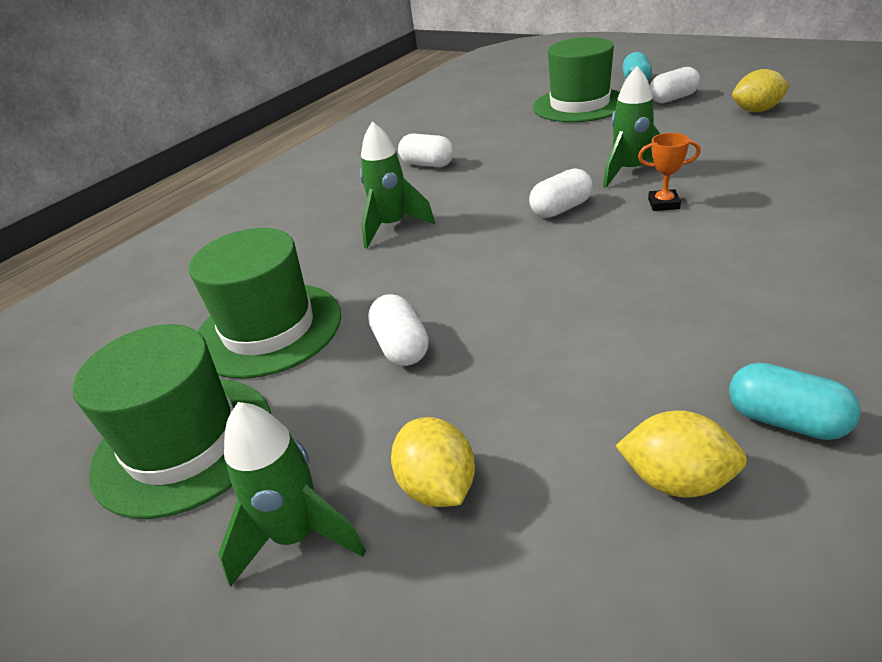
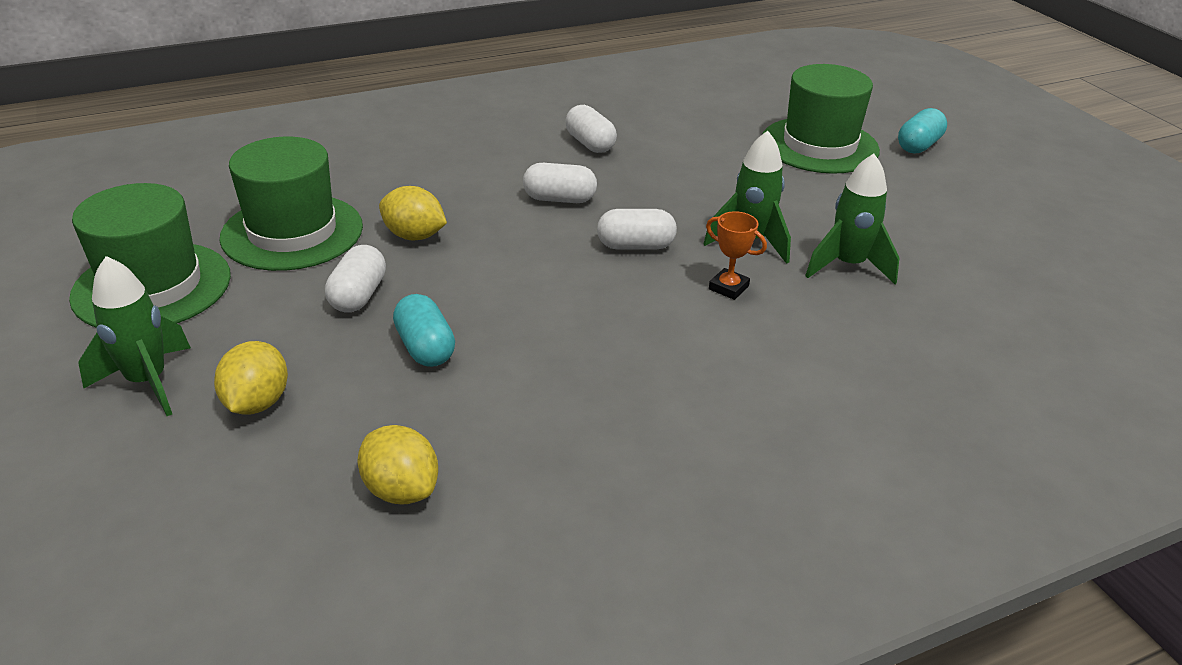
camera: 25 degrees right, 0 degrees up
(392, 227) = (481, 191): green rocket -> green rocket (848, 266)
(673, 99) = (924, 183): white capsule -> white capsule (559, 199)
(756, 110) = (986, 239): yellow lemon -> yellow lemon (414, 236)
(785, 421) = (532, 501): turquoise capsule -> turquoise capsule (425, 348)

